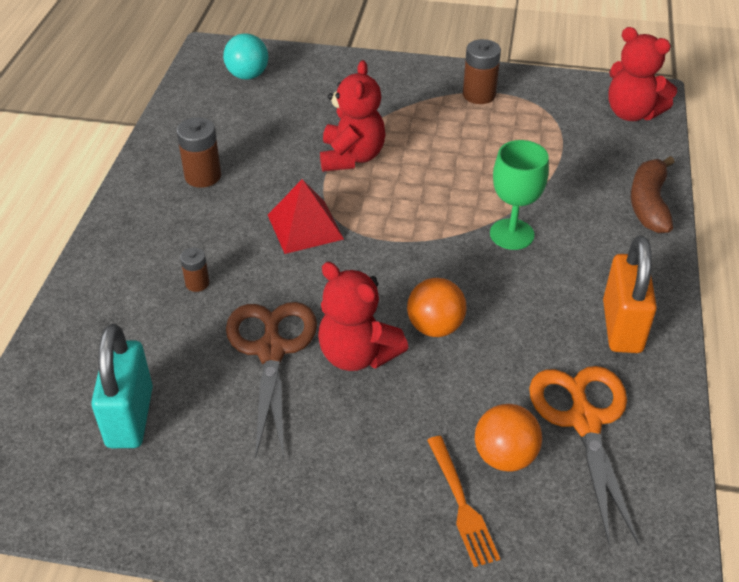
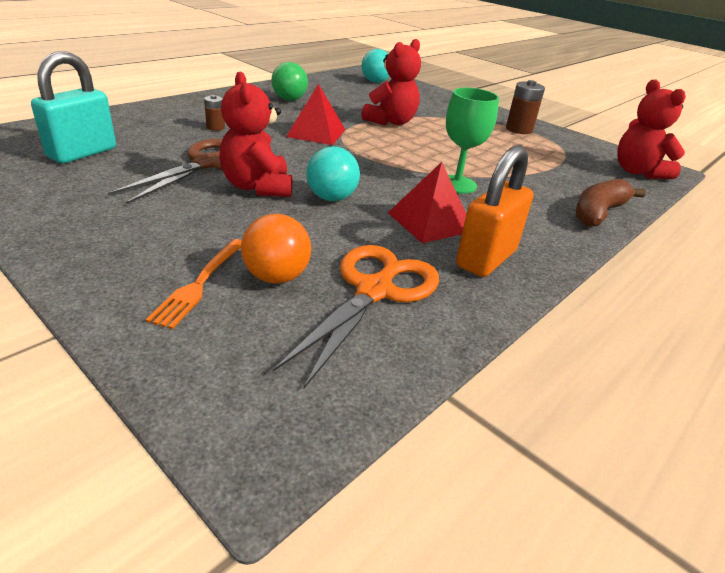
camera: 30 degrees right, 10 degrees down
(203, 176) = (289, 99): brown battery -> green ball
(435, 327) = (331, 198): orange ball -> turquoise ball
(542, 306) = (430, 222): none -> red pyramid

